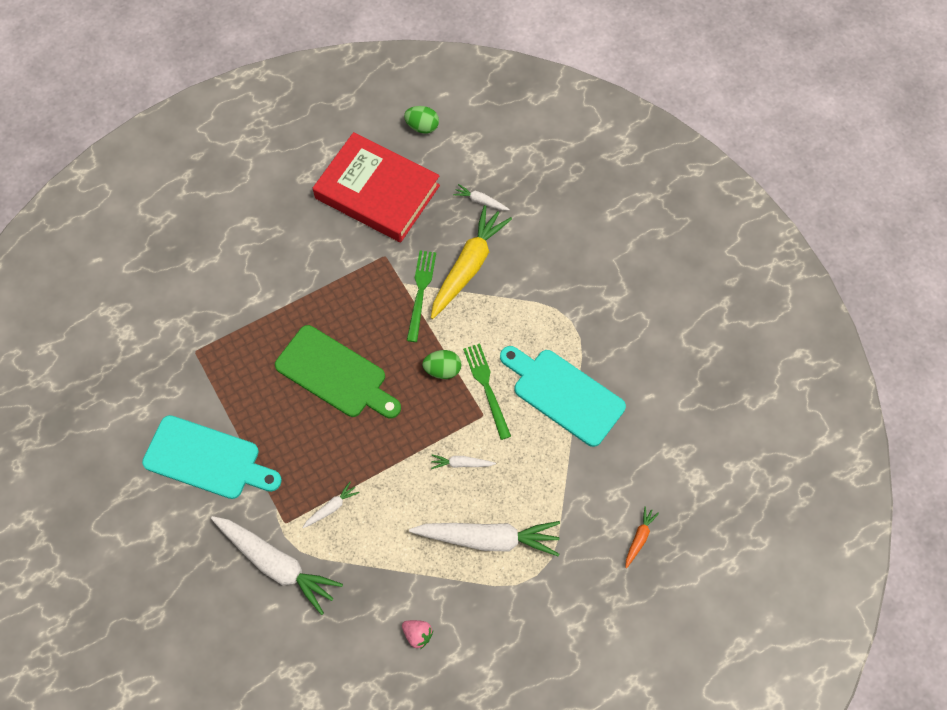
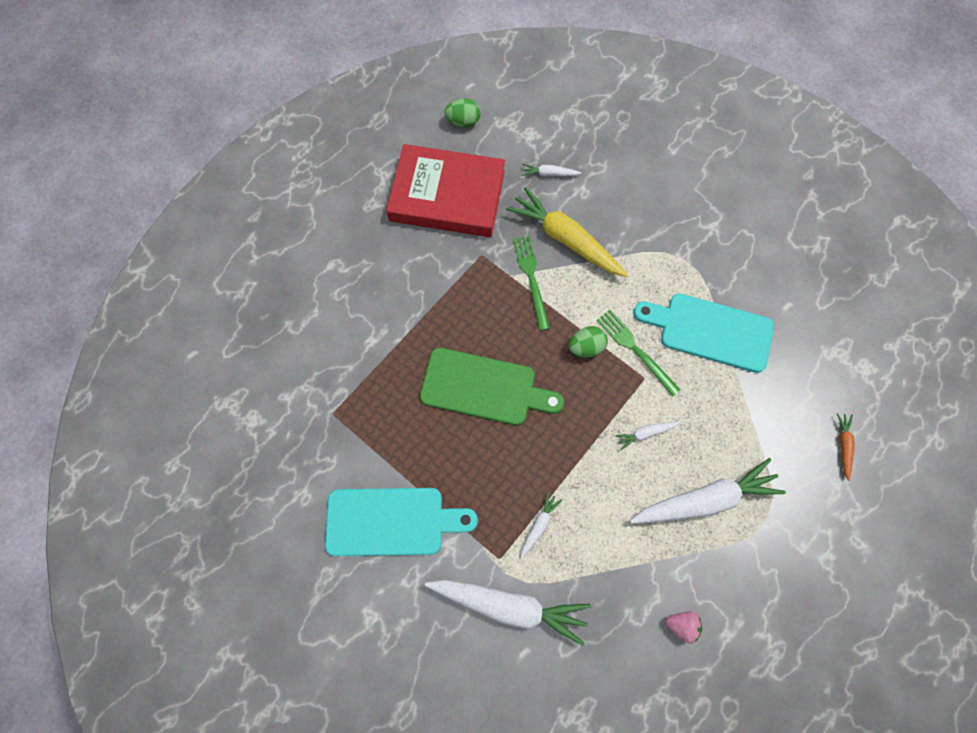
camera: 20 degrees left, 5 degrees up
(468, 266) = (565, 239): yellow carrot -> yellow carrot turned 60 degrees counterclockwise

